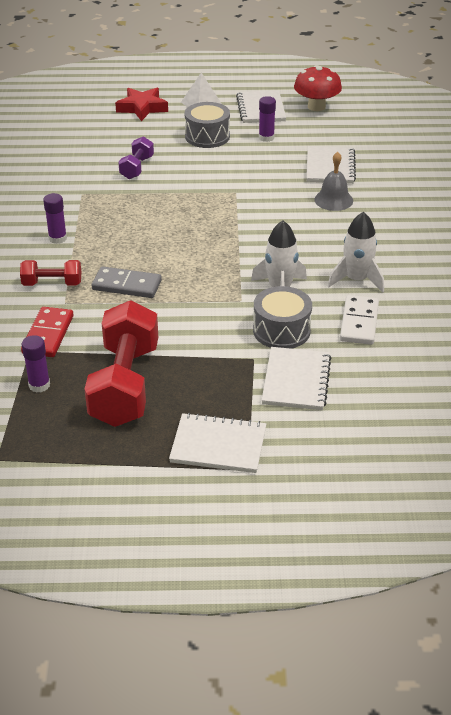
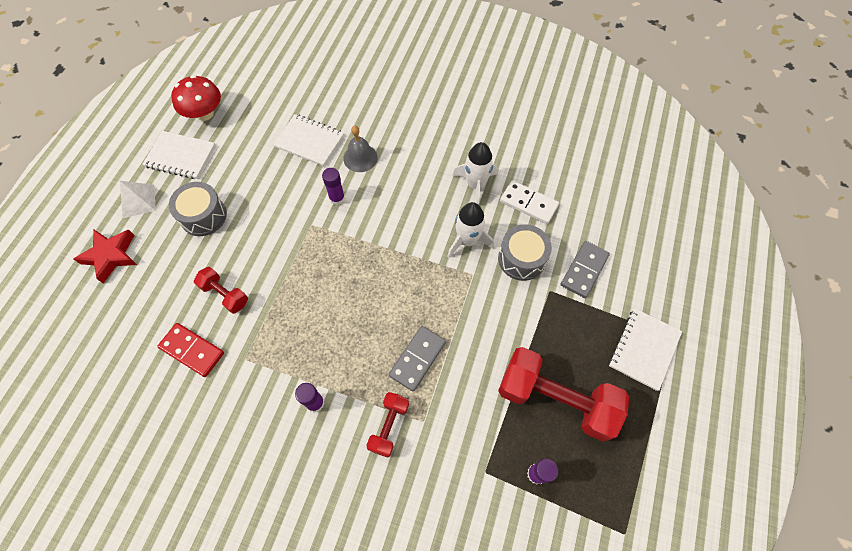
camera: 70 degrees left, 25 degrees up
(48, 334) = (467, 448): red domino -> red domino (192, 350)
(137, 168) = (225, 294): purple dumbbell -> red dumbbell
(266, 138) = (234, 170): purple glue stick -> purple glue stick (337, 198)
(296, 380) = (584, 270): white notebook -> grey domino

